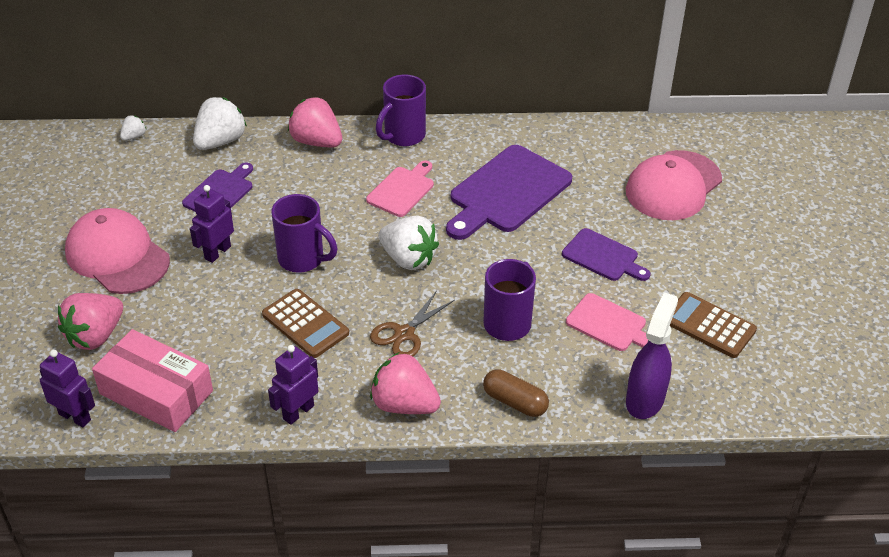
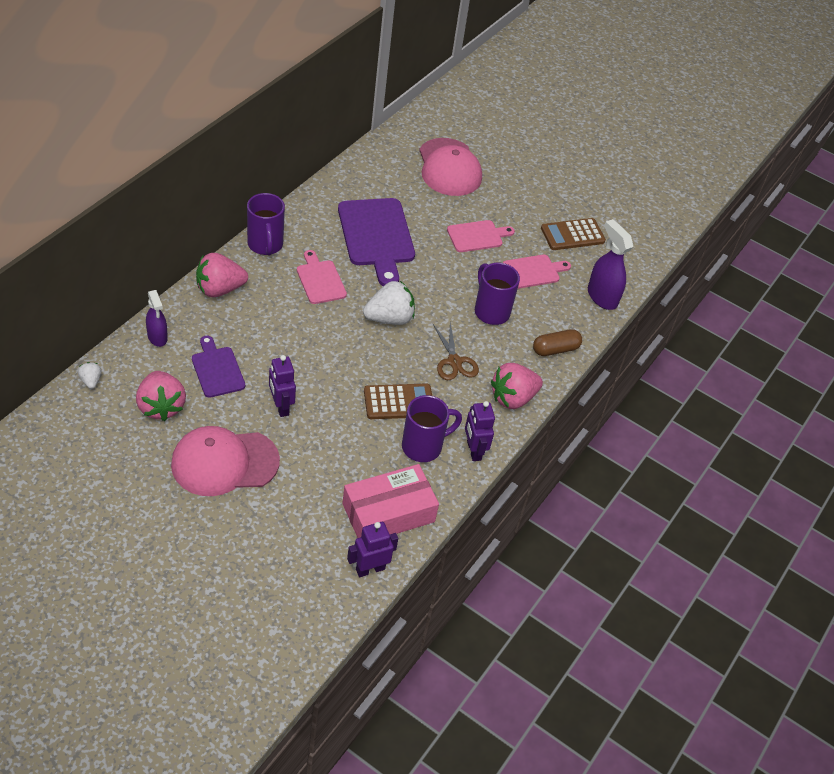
camera: 60 degrees left, 5 degrees up
(95, 336) = (299, 518): pink strawberry -> pink strawberry (161, 406)
(220, 141) = (157, 337): white strawberry -> purple spray bottle
(303, 259) = (335, 367): purple mug -> purple mug (423, 446)
(603, 257) = (477, 236): purple cutting board -> pink cutting board

